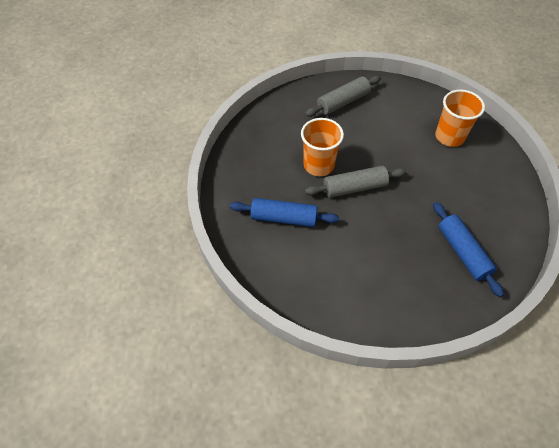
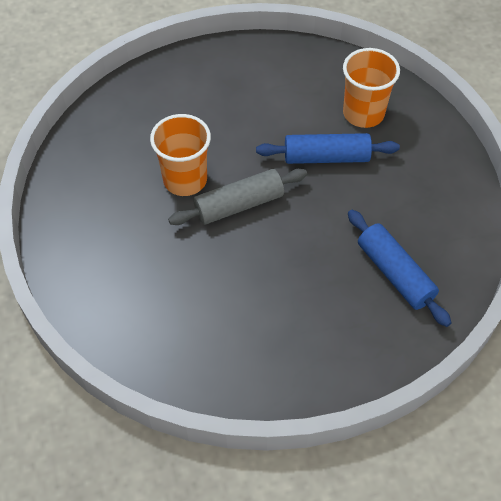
camera: 10 degrees left, 0 degrees up
(284, 218) = (144, 263): blue rolling pin -> blue rolling pin (326, 157)
(343, 102) = (209, 83): grey rolling pin -> none

